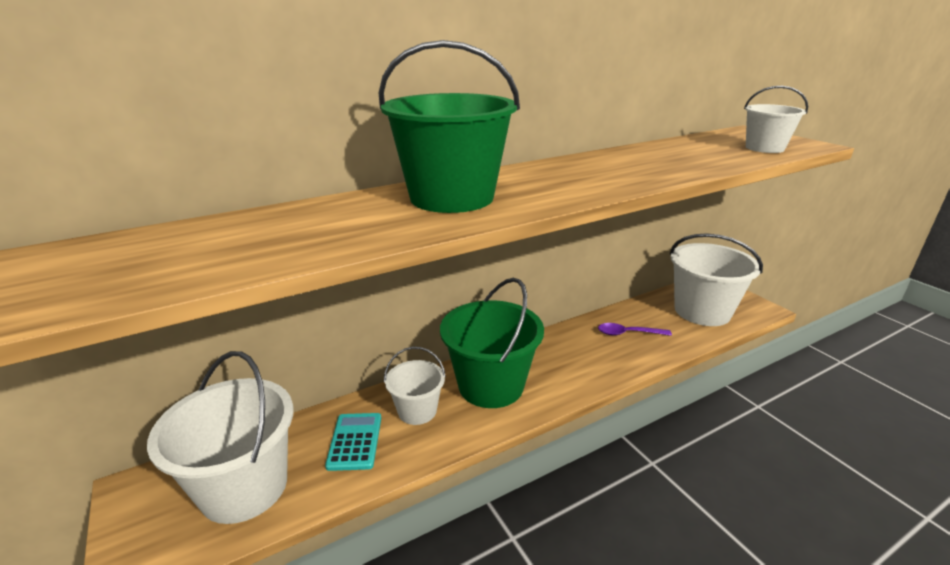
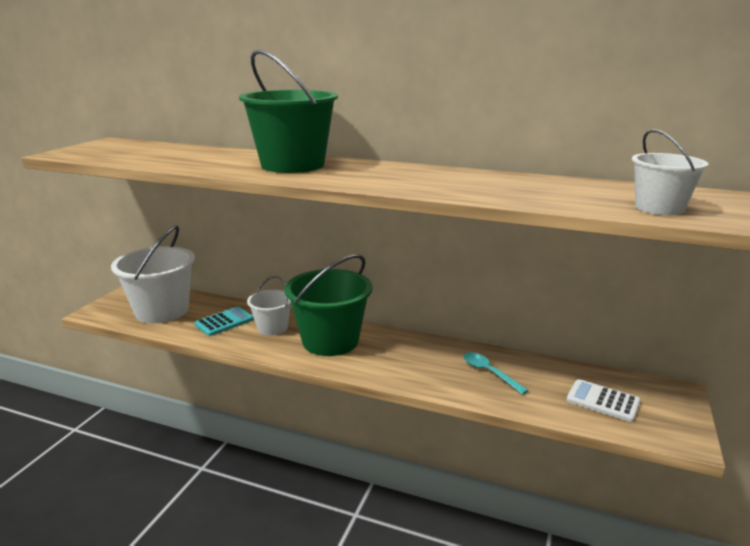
camera: 50 degrees right, 5 degrees down
(628, 333) = (489, 372): purple spoon -> turquoise spoon
(702, 311) = (603, 401): white bucket -> white calculator

